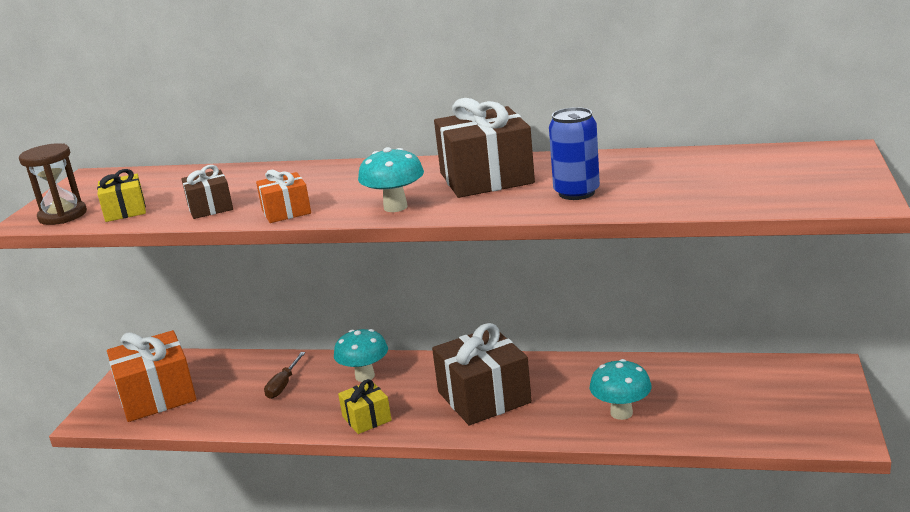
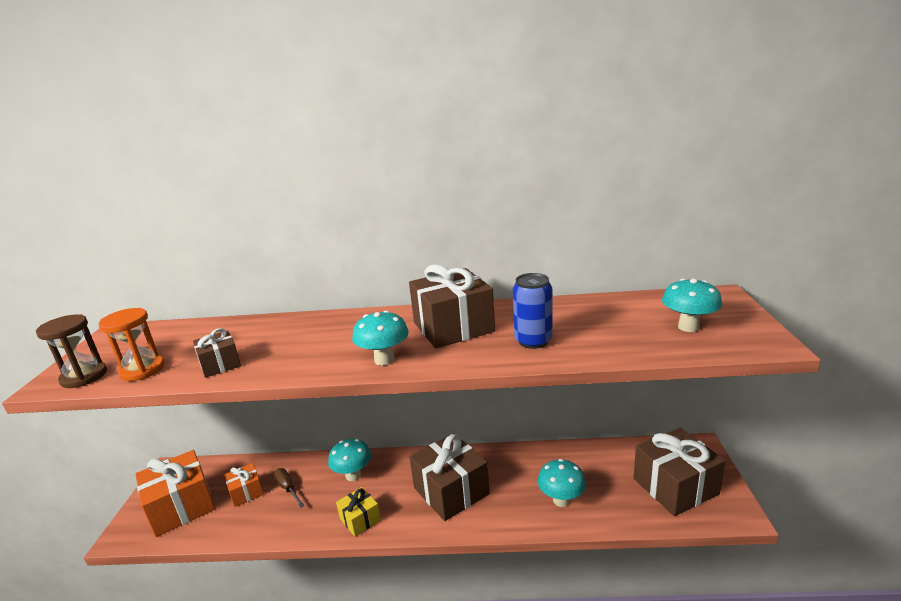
camera: 10 degrees left, 0 degrees up
(125, 211) = (142, 370): yellow gift -> orange hourglass
(283, 385) = (288, 488): brown screwdriver -> brown screwdriver turned 135 degrees clockwise
(286, 211) = (288, 367): orange gift -> orange gift (246, 492)
(774, 182) = (688, 327): none -> turquoise mushroom
(776, 407) = (675, 486): none -> brown gift

